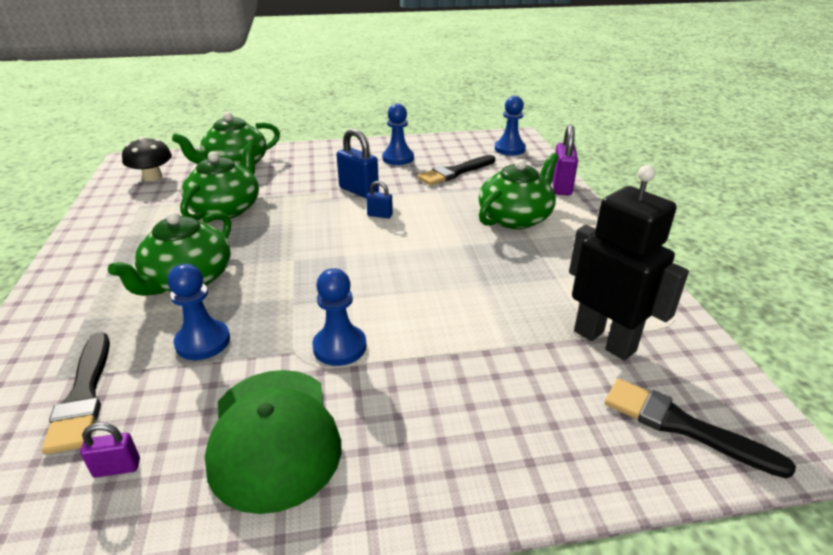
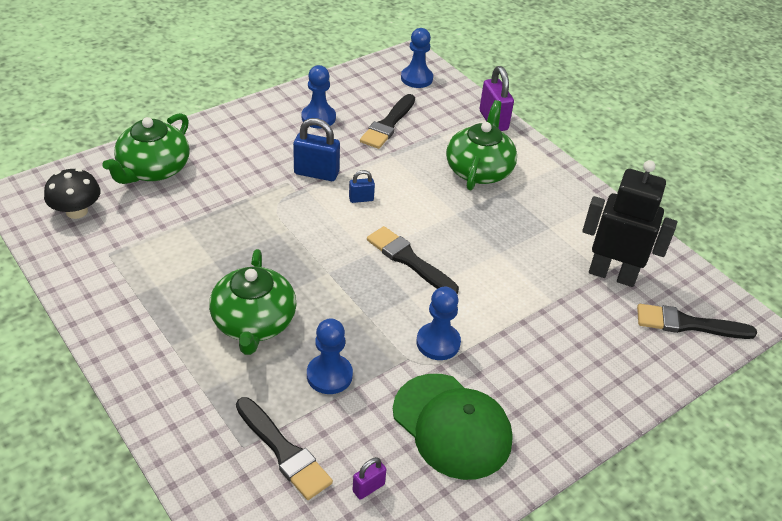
camera: 30 degrees left, 10 degrees up
(226, 209) = (206, 232): green teapot -> none
(379, 269) = (409, 260): none -> black brush

